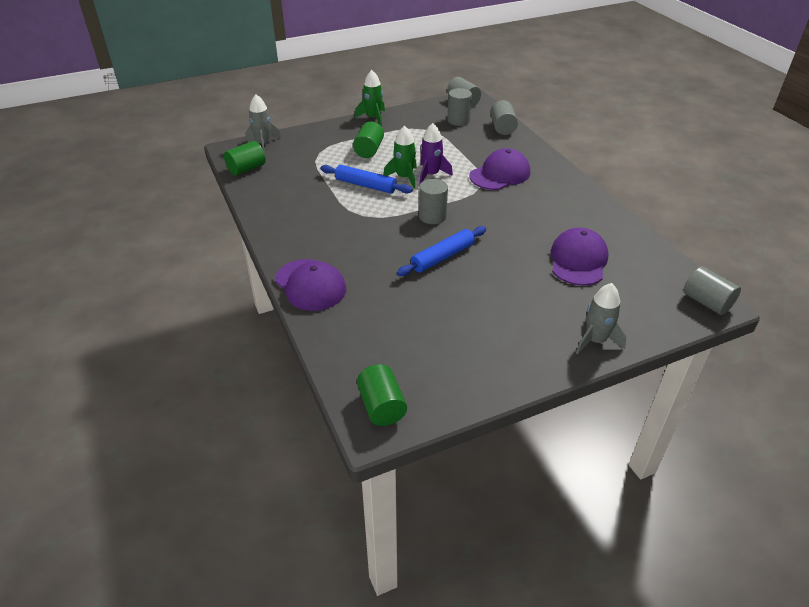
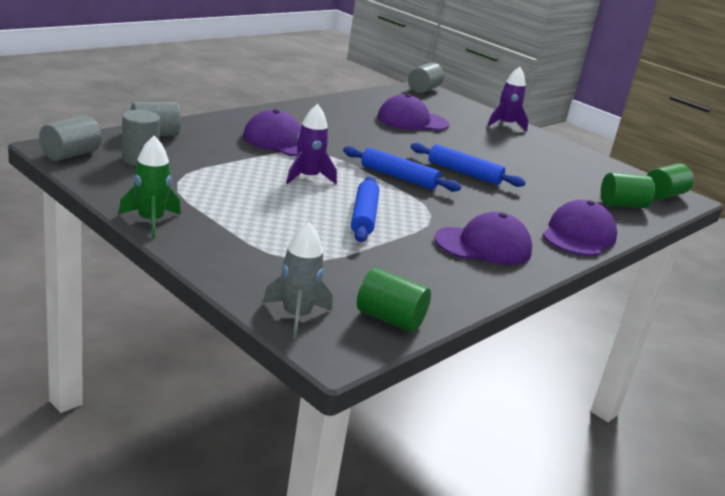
camera: 115 degrees left, 15 degrees down
(310, 226) = (483, 246): none -> purple cap
(369, 150) = (266, 219): green cylinder -> green cylinder (622, 205)
(404, 177) = (326, 193): green rocket -> none
(432, 216) = (398, 177): grey cylinder -> blue rolling pin
(595, 340) = (505, 124): grey rocket -> purple rocket

